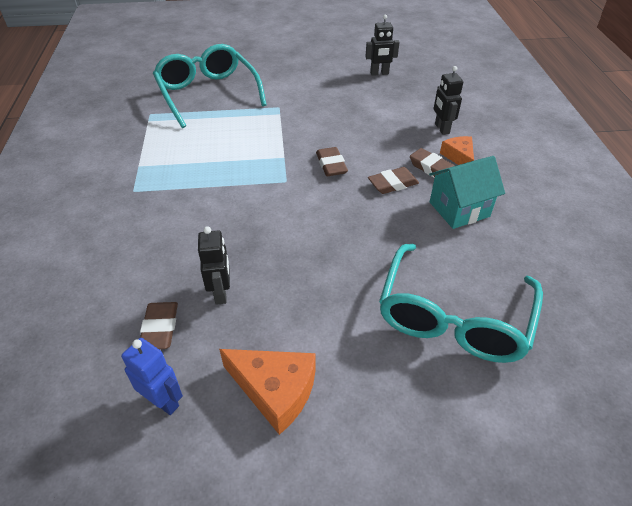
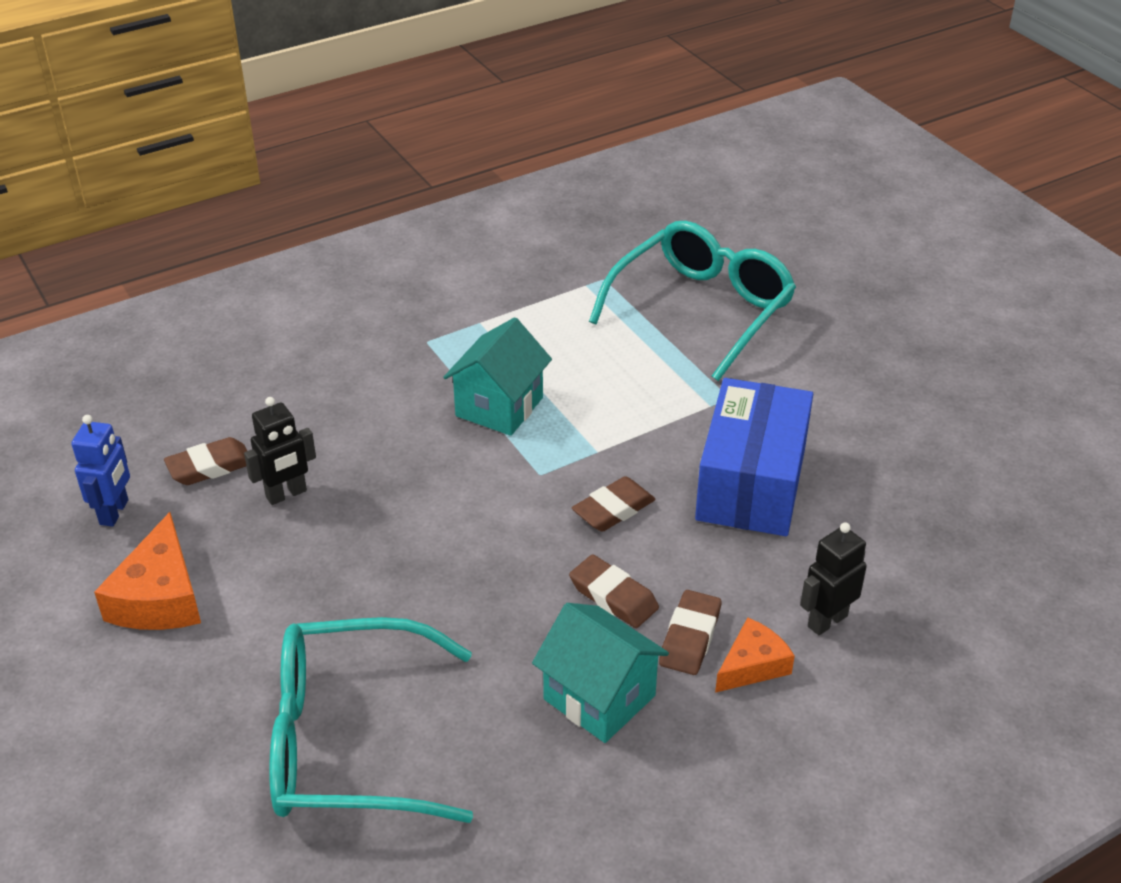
camera: 65 degrees right, 5 degrees down
(219, 179) = (499, 407): none -> turquoise house
(342, 119) = (751, 483): none -> blue box
(379, 73) = (951, 484): black robot -> none

